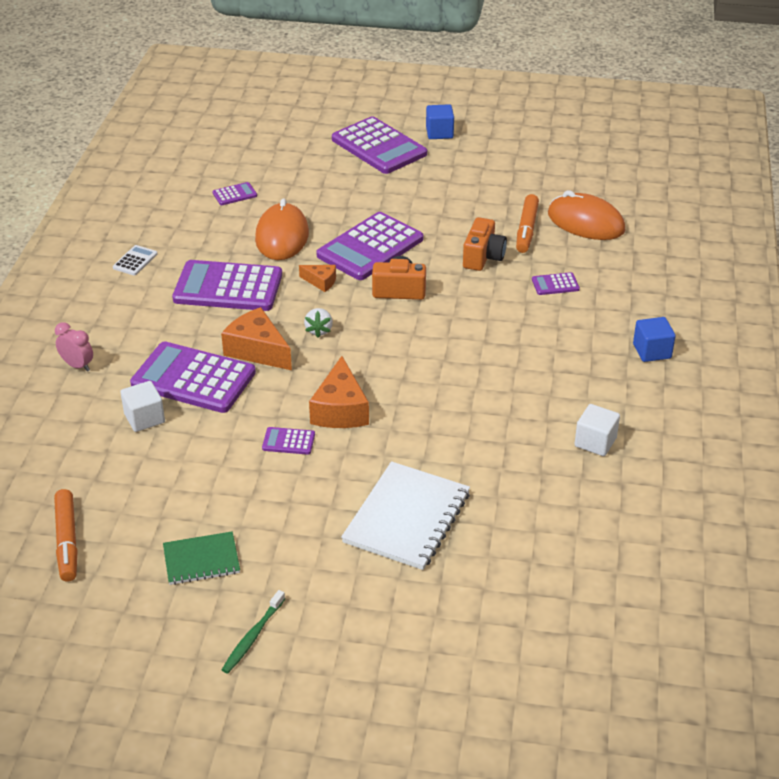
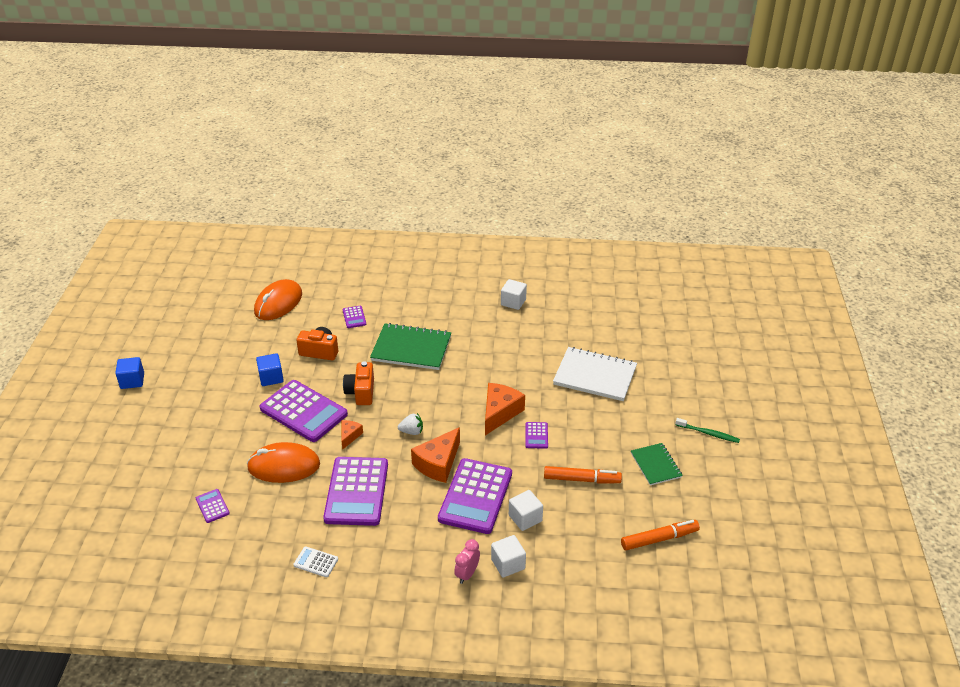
camera: 95 degrees left, 0 degrees up
(79, 398) = (508, 564): none -> white cube
(340, 410) = (500, 413): orange cheese -> orange cheese turned 60 degrees counterclockwise
(379, 147) = (147, 417): purple calculator -> none
(484, 334) = (411, 348): none -> green notebook
(526, 229) = (285, 331): orange marker -> orange marker (581, 479)
(652, 351) = (425, 279): blue cube -> blue cube (271, 378)

